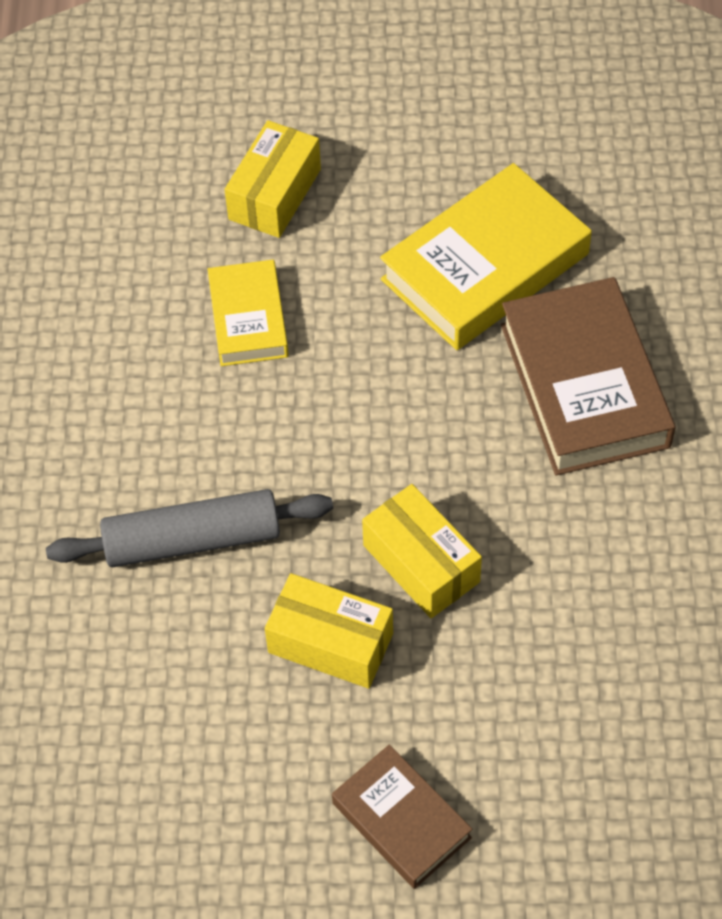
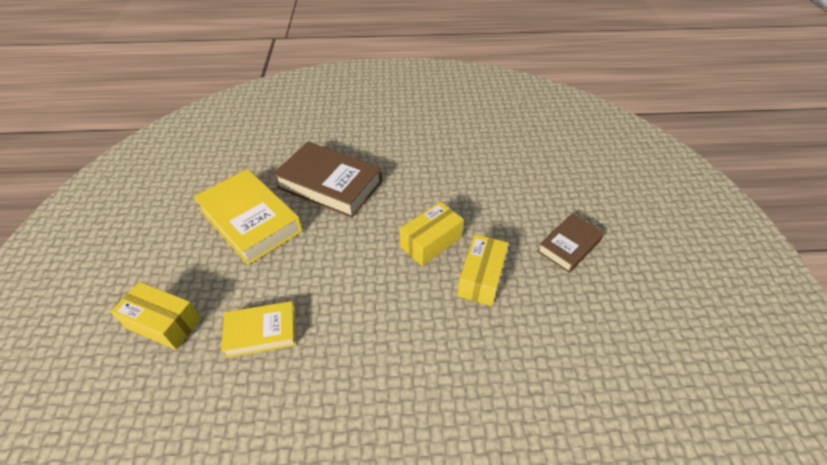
camera: 95 degrees left, 10 degrees down
(192, 539) = (423, 351): grey rolling pin -> none
(584, 385) = (330, 184): brown book -> brown book turned 45 degrees clockwise

